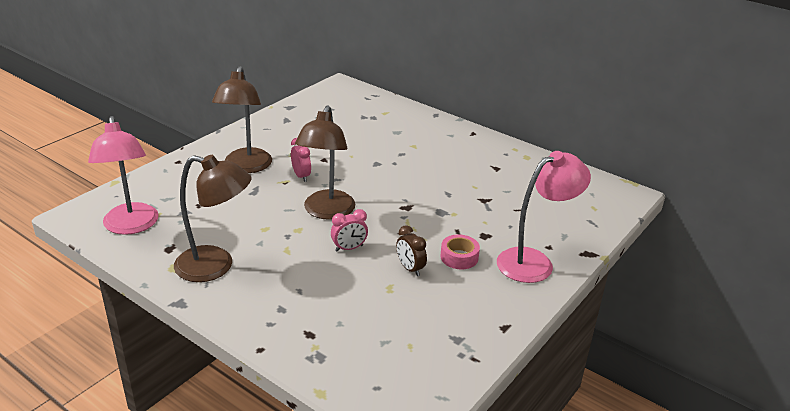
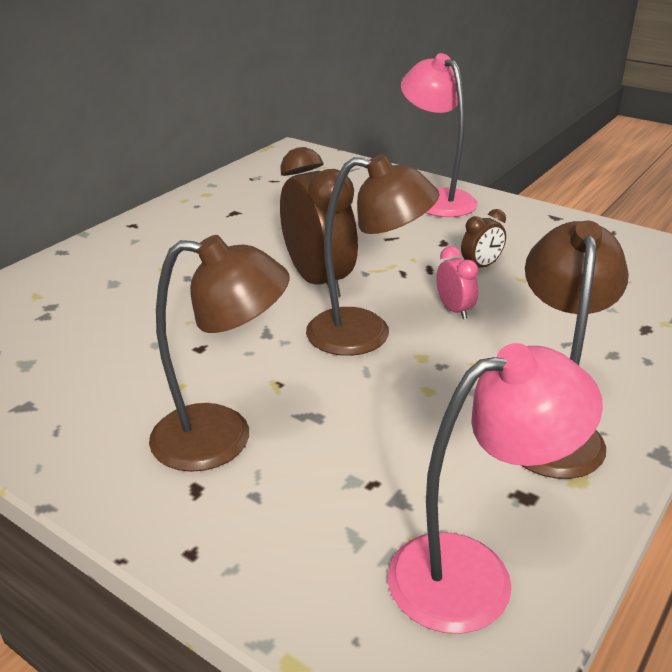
camera: 90 degrees left, 0 degrees up
(301, 176) = (258, 367): pink clock -> none
(393, 198) = (318, 281): none -> brown clock
(459, 257) = (444, 237): pink tape -> none

